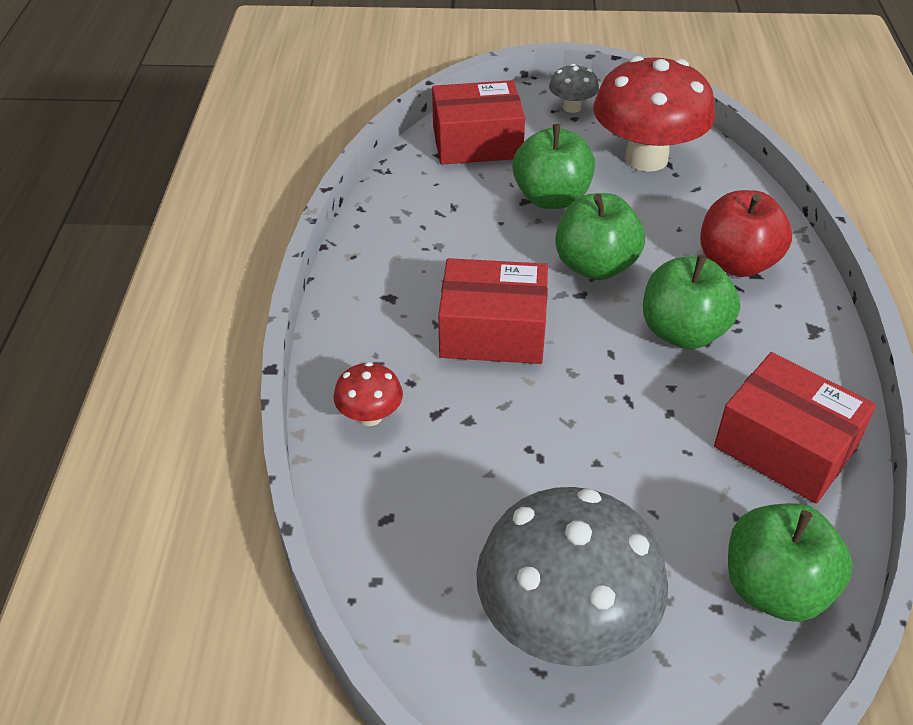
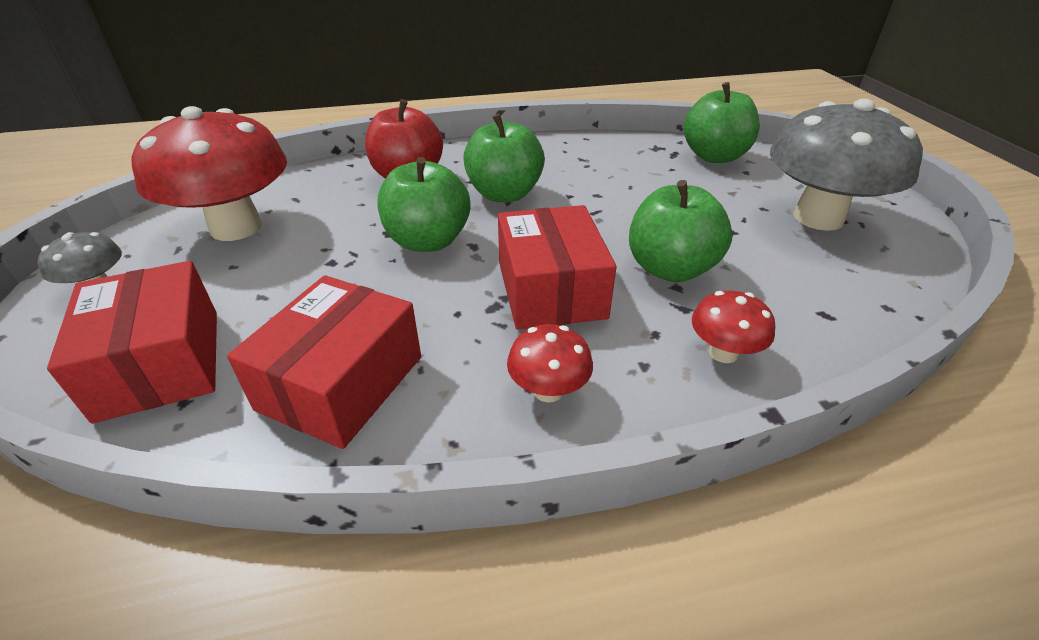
camera: 105 degrees left, 5 degrees down
(376, 305) = (548, 390): none -> red mushroom
(551, 198) = (308, 280): green apple -> green apple (670, 268)
(785, 447) = (600, 156): red box -> red box (341, 383)

